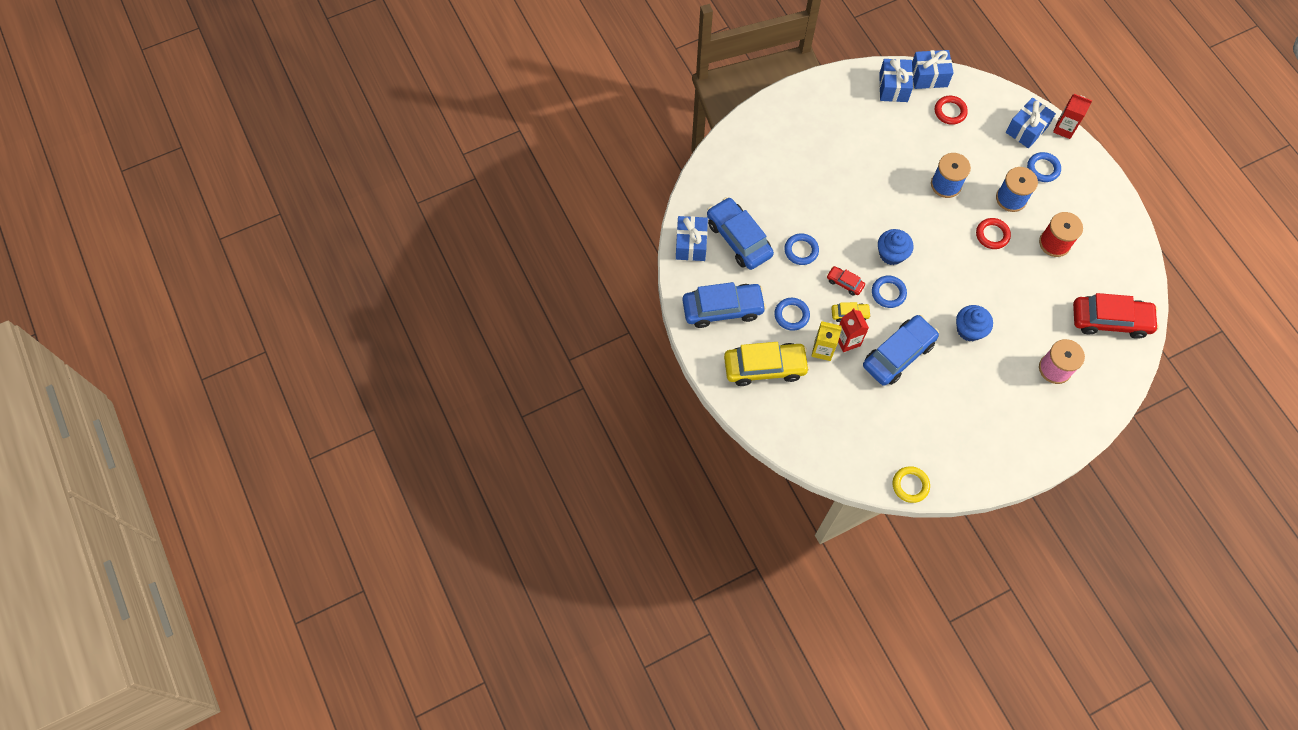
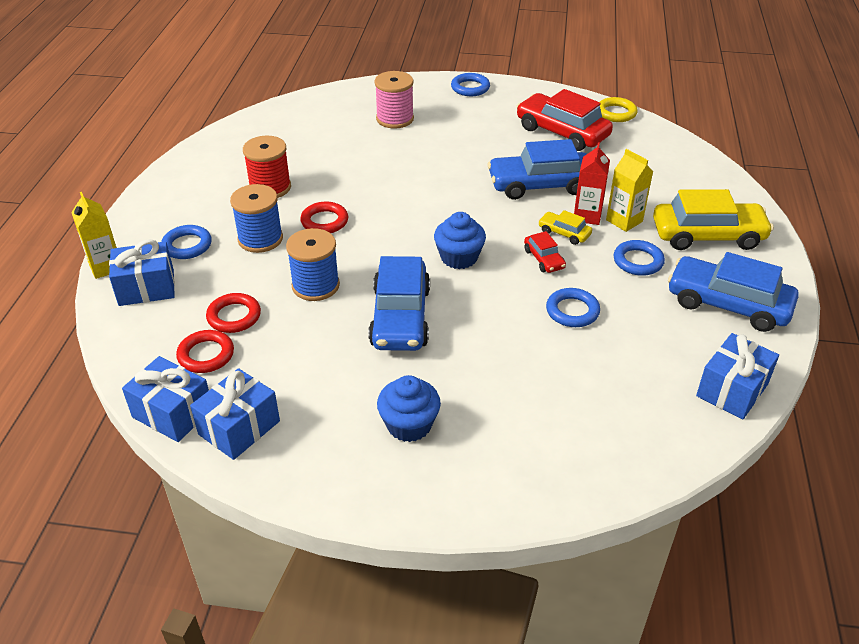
camera: 145 degrees left, 25 degrees down
(739, 239) = (652, 362): blue car -> blue car (400, 317)
(765, 367) = (707, 235): yellow car -> yellow car turned 150 degrees clockwise
(888, 293) = (500, 230): blue ring -> blue ring (470, 88)
(963, 140) = (234, 316): none -> red ring
(969, 329) = (444, 171): blue cupcake -> blue cupcake (409, 425)
(1064, 129) = (106, 267): red carton -> yellow carton
(1110, 320) = (301, 123): red car -> red car (562, 132)

